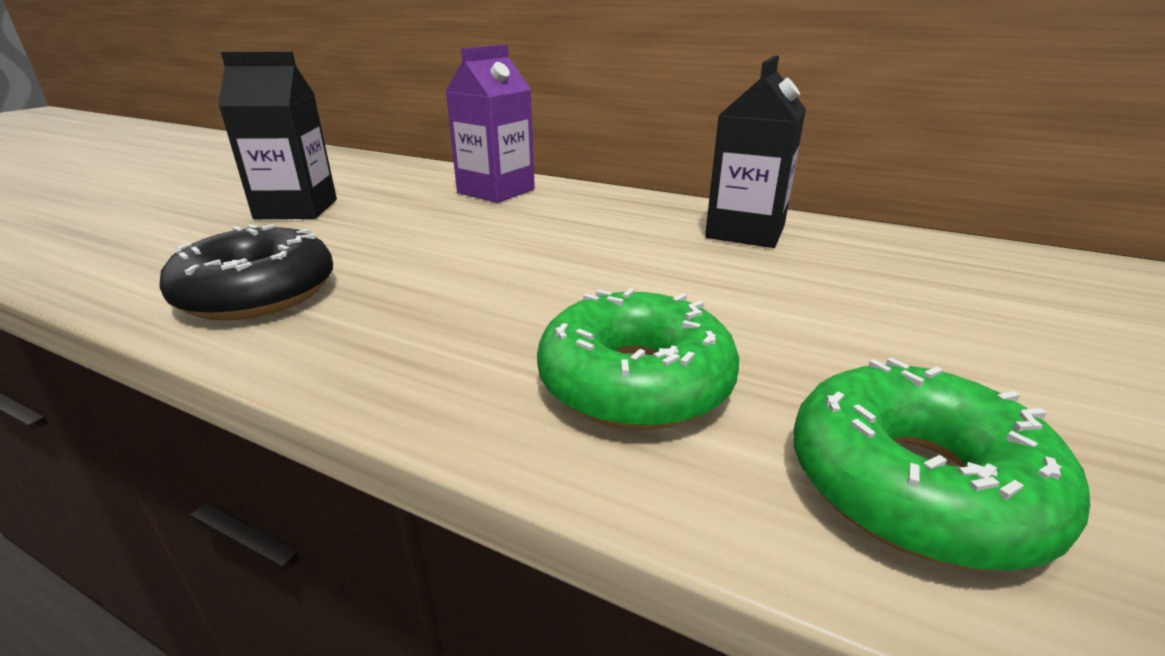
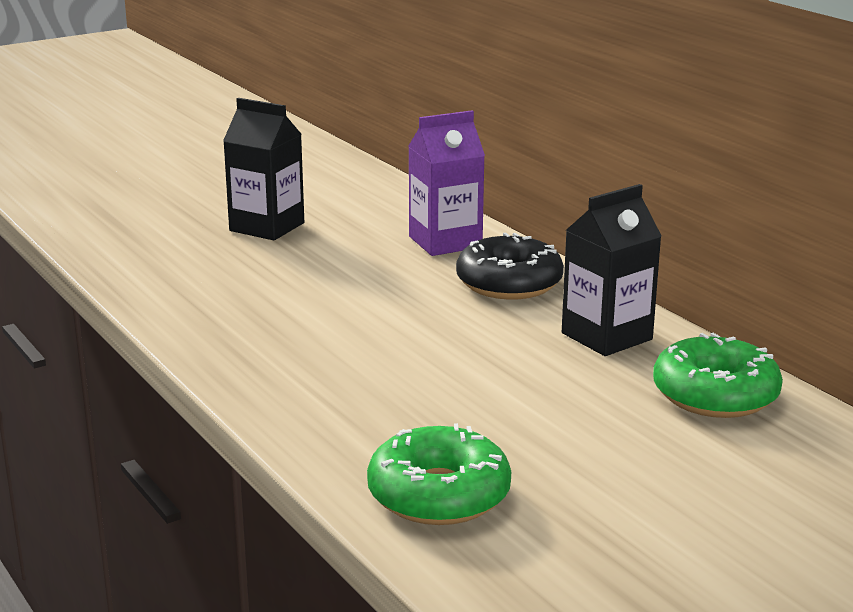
camera: 30 degrees right, 5 degrees down
(258, 293) = (197, 298): black donut -> black donut (509, 283)
(635, 382) = (363, 412): green donut -> green donut (715, 394)

